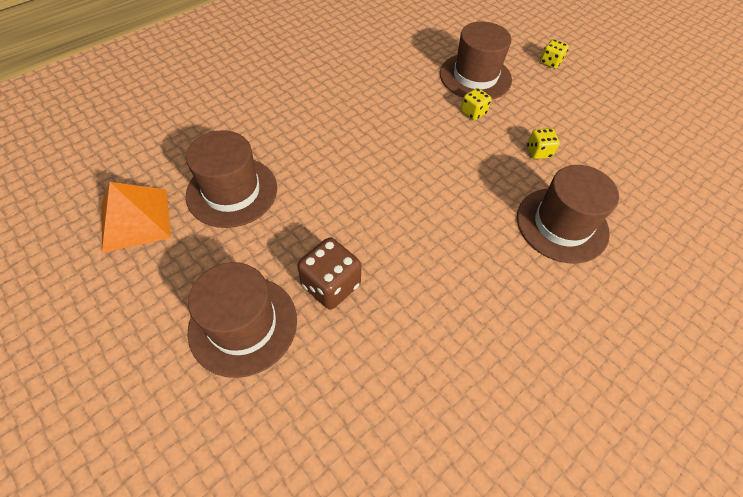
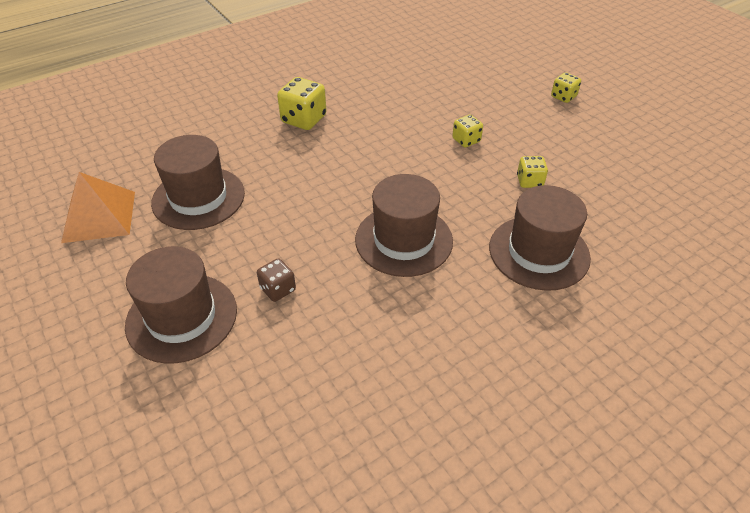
camera: 10 degrees right, 10 degrees down
(317, 99) = (304, 119): none -> yellow dice
(331, 285) = (278, 289): brown dice -> brown dice, size x0.60
(475, 77) = (476, 106): brown hat -> brown hat (403, 240)

